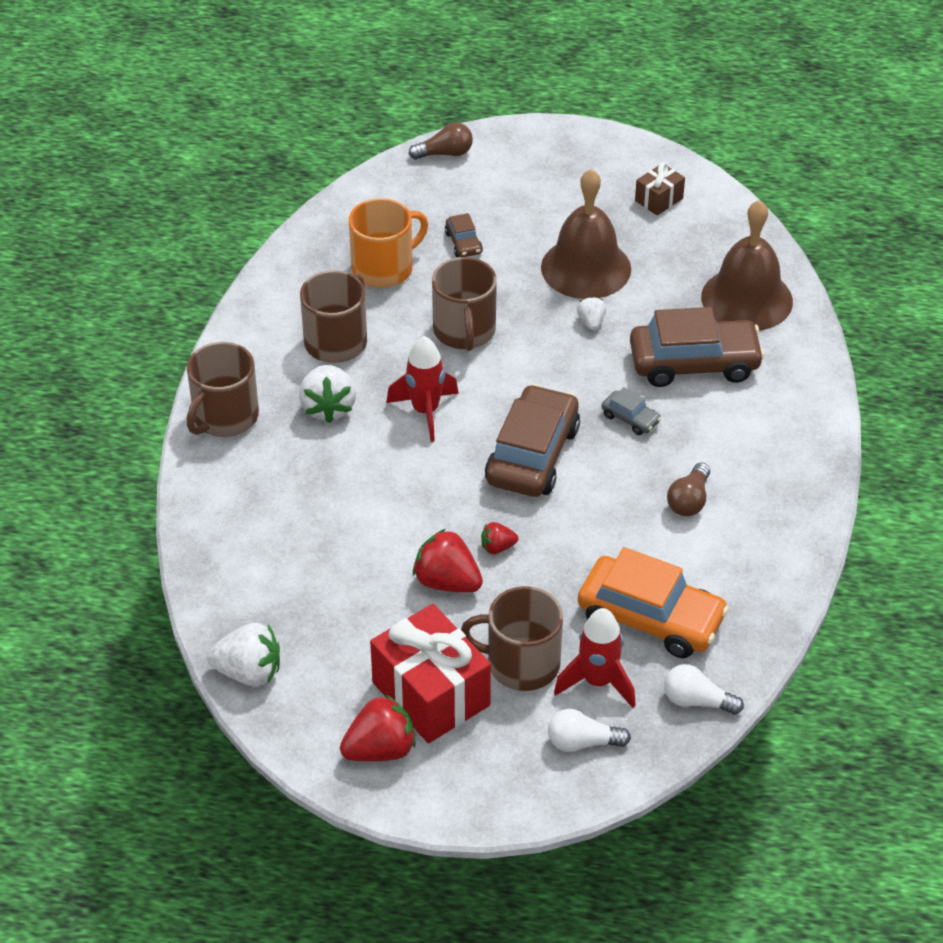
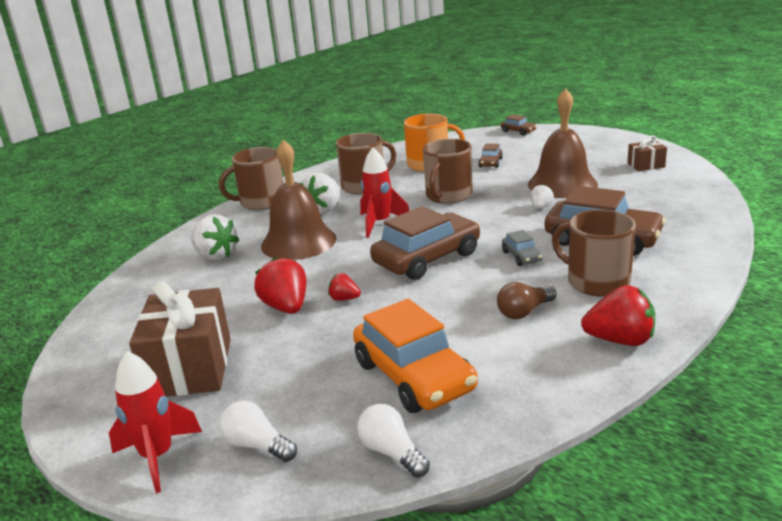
camera: 35 degrees right, 20 degrees down
(249, 672) = (101, 316): white strawberry -> white strawberry (215, 256)
(380, 750) = (110, 390): red strawberry -> red strawberry (620, 340)
(431, 694) = (190, 368): red gift -> brown gift
(445, 153) = (518, 131): brown light bulb -> brown car
(521, 663) = (277, 372): brown mug -> brown mug (596, 282)
(598, 682) = (321, 405): red rocket -> red rocket (158, 457)
(747, 299) = (676, 217): brown bell -> brown bell (298, 242)

